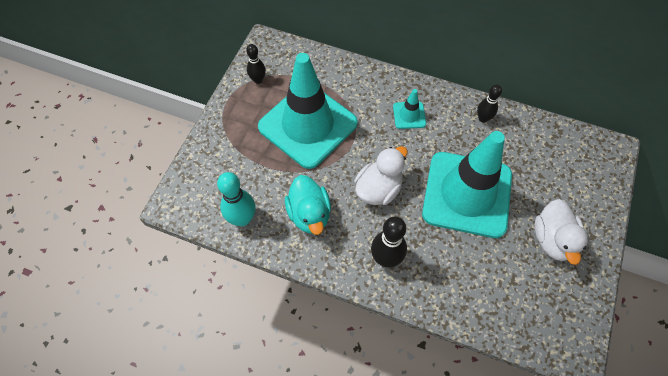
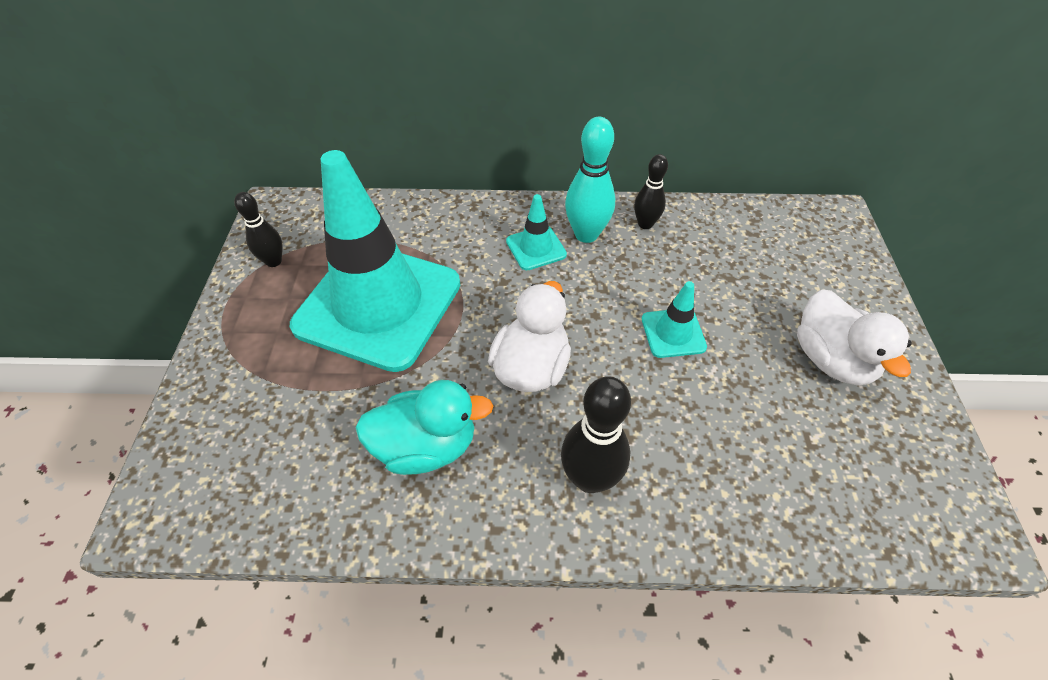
camera: 20 degrees left, 10 degrees down
(242, 219) = (300, 496): turquoise bowling pin -> turquoise bowling pin (586, 234)
(309, 214) = (426, 446): turquoise duck -> turquoise duck turned 60 degrees counterclockwise
(467, 194) = (673, 333): turquoise traffic cone -> turquoise traffic cone, size x0.40

